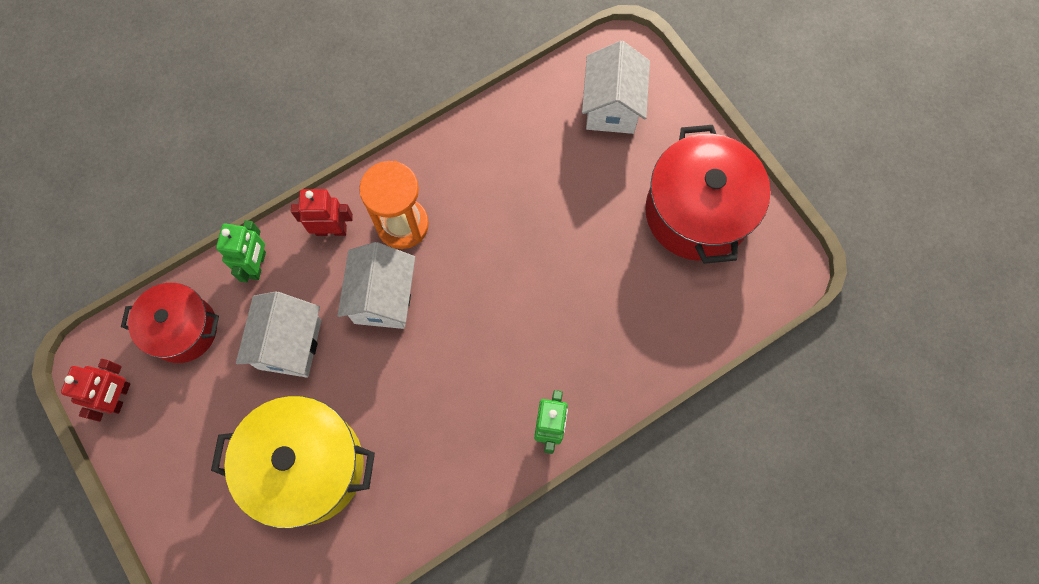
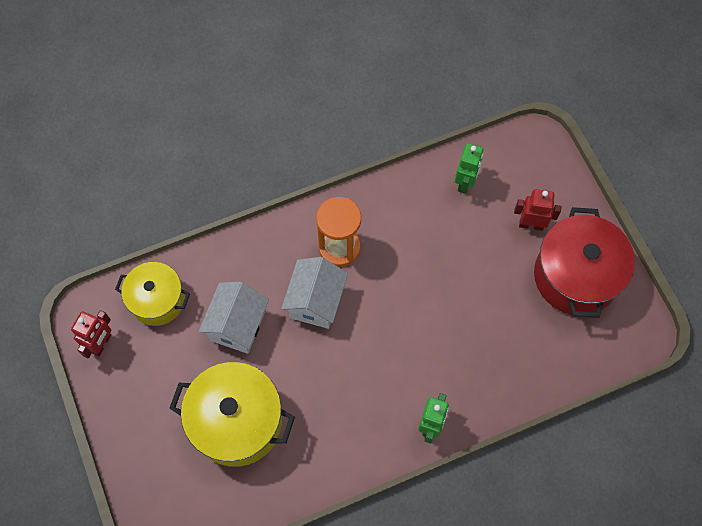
camera: 10 degrees right, 5 degrees down
(183, 329) = (157, 300): red pot -> yellow pot
(257, 265) = (222, 260): green robot -> green robot (465, 183)
(331, 230) = (283, 242): red robot -> red robot (531, 224)
(612, 107) = (520, 181): white house -> none

